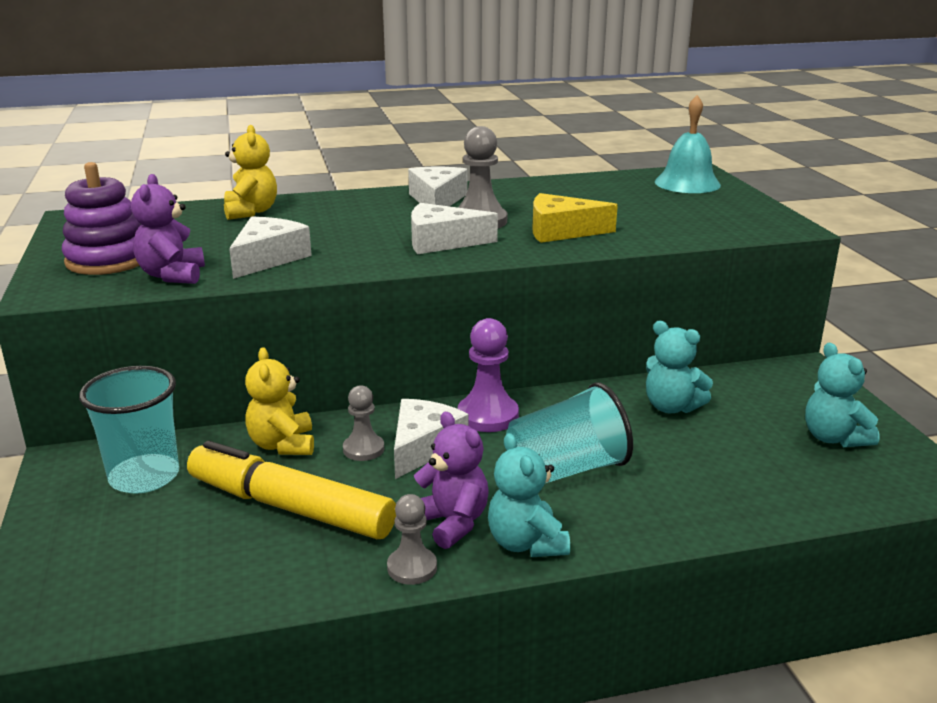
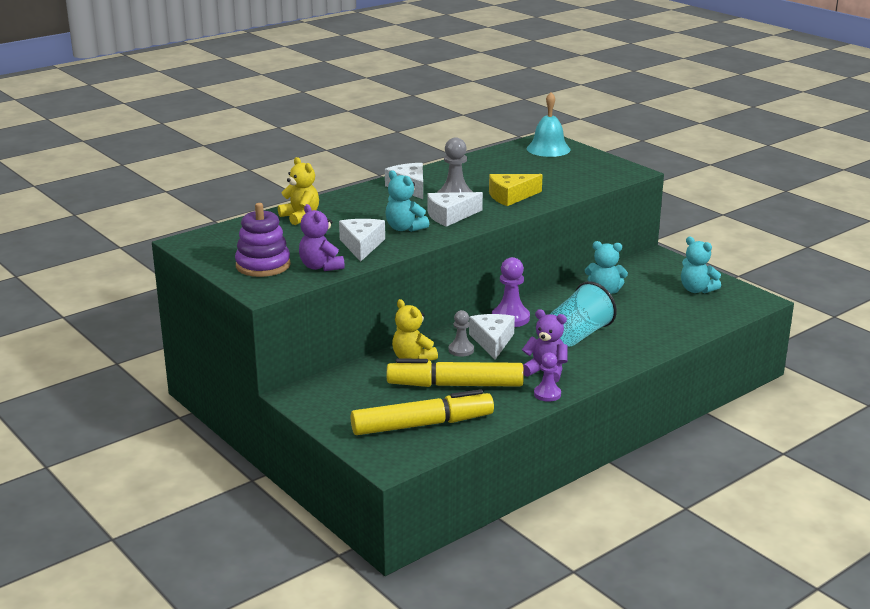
camera: 25 degrees left, 0 degrees up
(144, 476) = (354, 391): turquoise cup -> none
(161, 566) = (422, 425): none -> yellow marker
(412, 567) = (547, 394): grey pawn -> purple pawn
(526, 543) = (590, 371): turquoise teddy bear -> turquoise teddy bear (404, 228)

